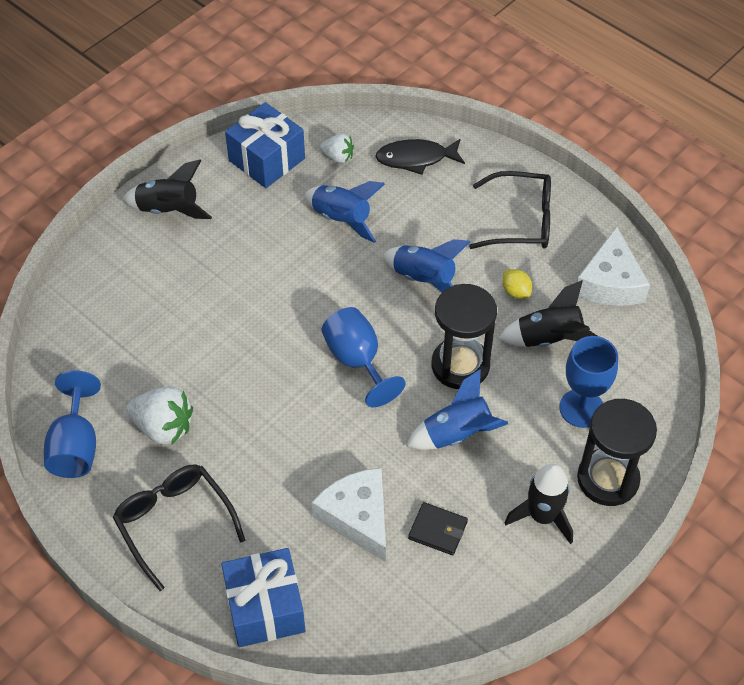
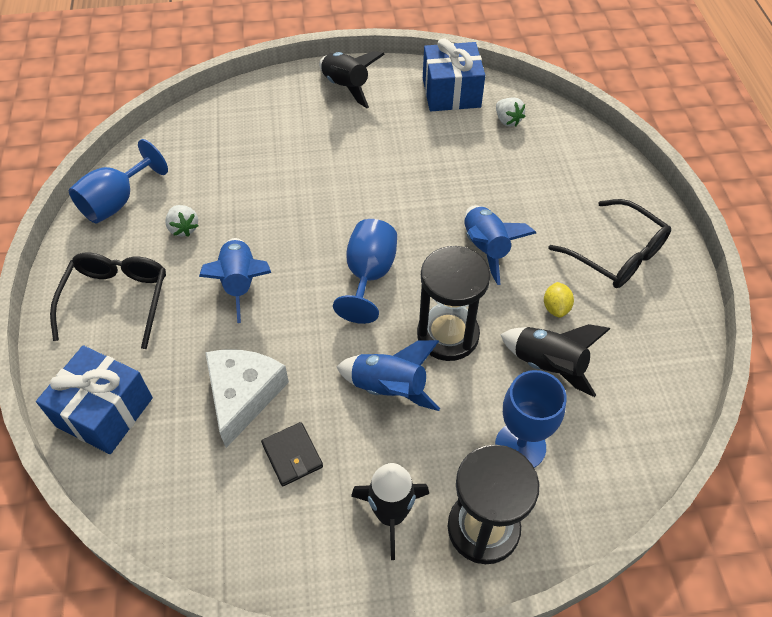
camera: 40 degrees right, 0 degrees up
(163, 427) = (183, 228): white strawberry -> white strawberry, size x0.59
(342, 219) = (465, 165): blue rocket -> blue rocket (240, 283)
(416, 158) = (571, 156): black fish -> none
(610, 282) = (654, 356): white cheese -> none

